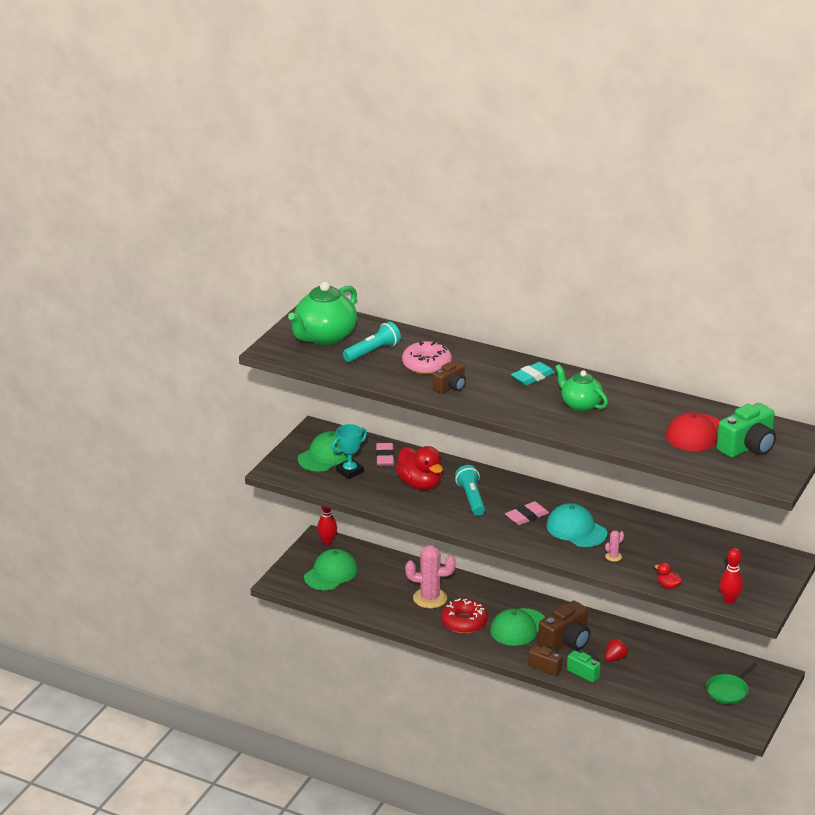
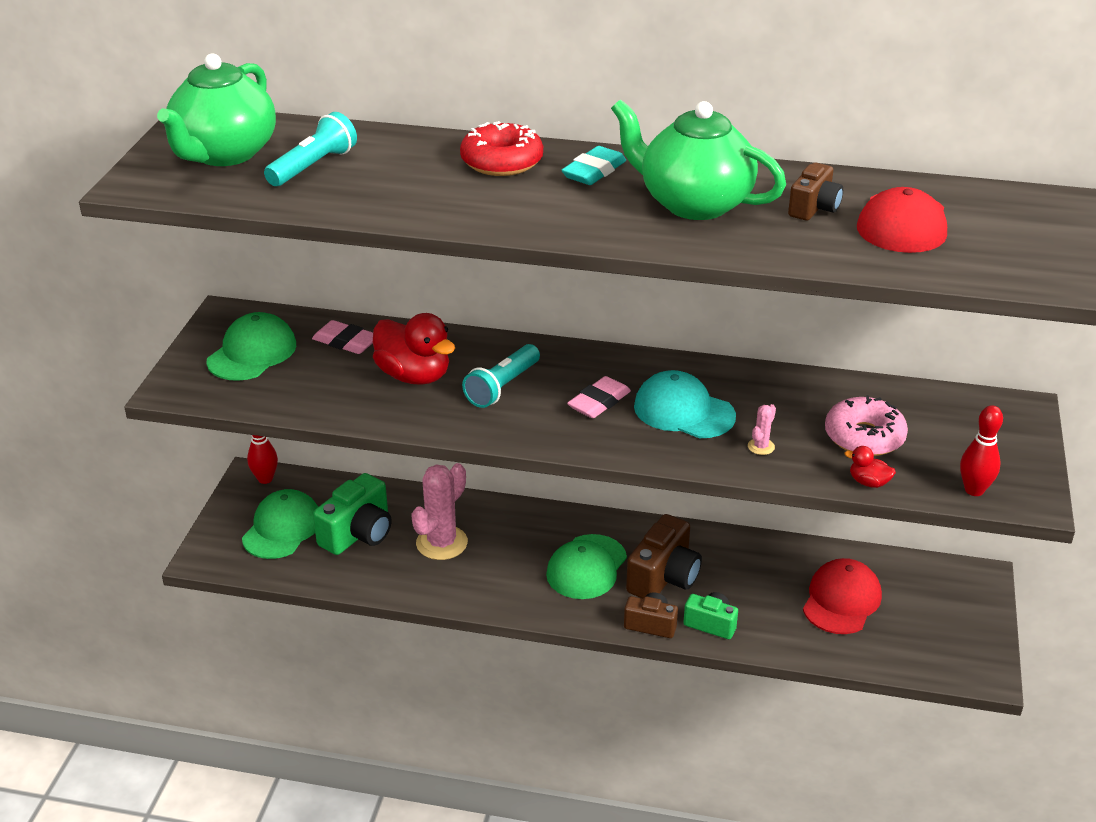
camera: 15 degrees left, 5 degrees up
(350, 471) = (296, 372): turquoise trophy -> none
(385, 457) = (346, 342): pink eraser -> pink eraser turned 45 degrees counterclockwise
(426, 365) = (411, 175): pink donut -> pink donut (864, 437)
(430, 598) = (441, 543): pink cactus -> pink cactus turned 45 degrees counterclockwise
(450, 387) = (465, 204): brown camera -> brown camera (814, 208)
(464, 622) = (504, 573): red donut -> red donut (502, 162)
(471, 498) = (502, 387): turquoise flashlight -> turquoise flashlight turned 120 degrees counterclockwise
(580, 405) = (693, 203): green teapot -> green teapot, size x1.60
(615, 658) = (745, 591): red strawberry -> none
(676, 673) = (841, 600): none -> red cap
(728, 691) = (927, 614): green pan -> none
(748, 447) = (1000, 233): green camera -> green camera (358, 534)

